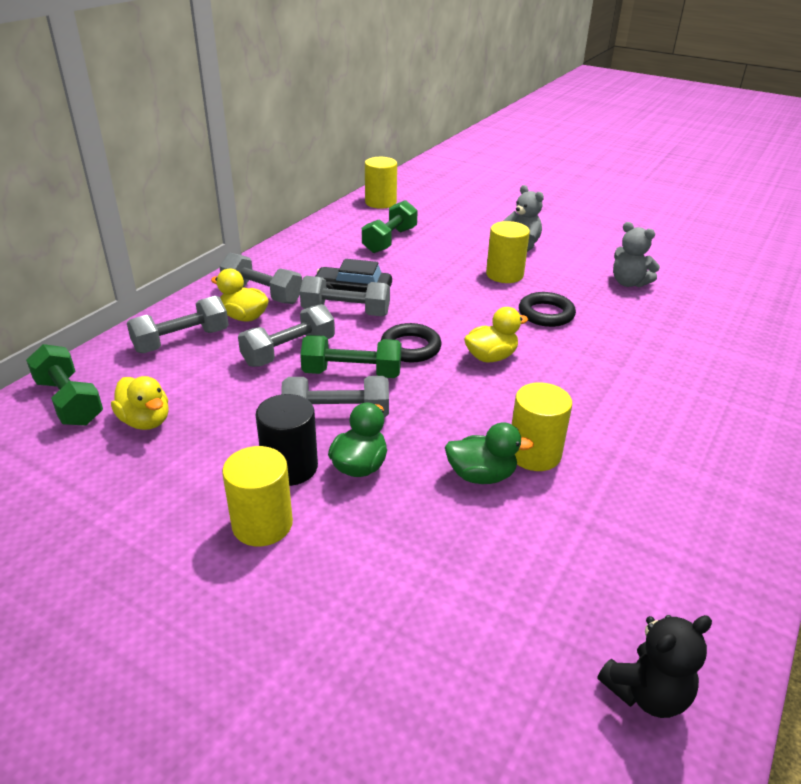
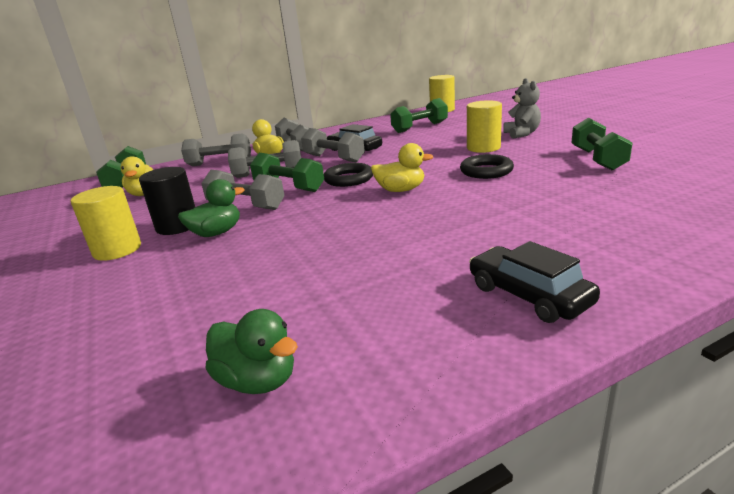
camera: 35 degrees right, 10 degrees down
(481, 475) = (286, 254): green duck -> green duck (258, 380)
(534, 453) = (347, 249): yellow cylinder -> none
(629, 283) = (597, 159): grey teddy bear -> green dumbbell
(646, 693) = (177, 442): black teddy bear -> none
(730, 466) = (528, 295): none -> black car

